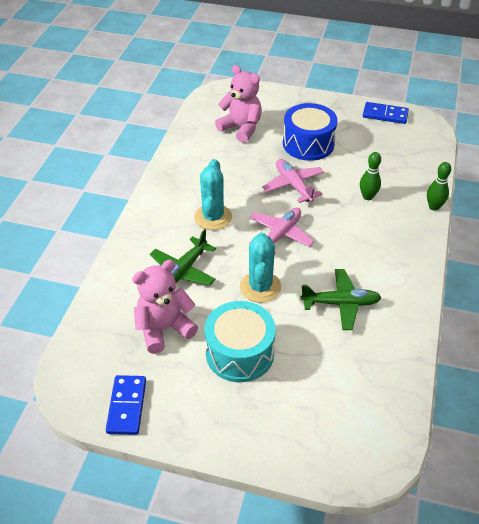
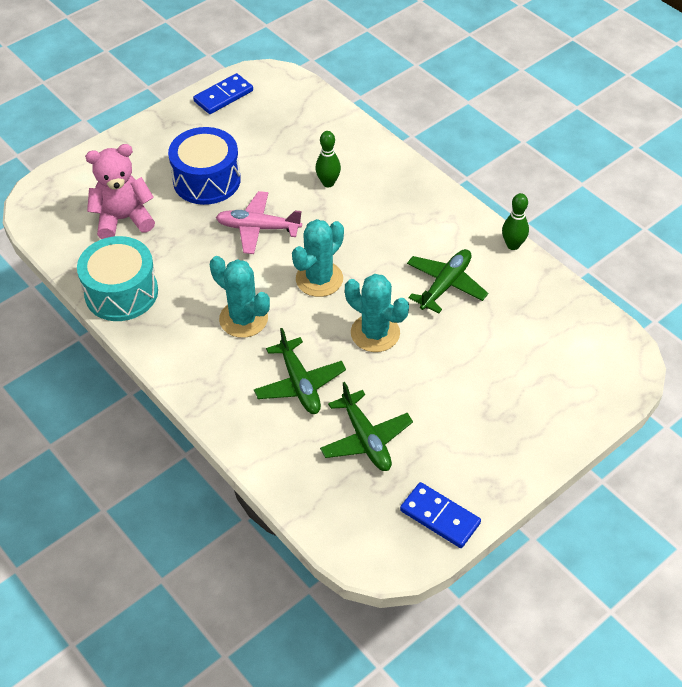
camera: 55 degrees left, 5 degrees up
(164, 329) = (366, 439): pink teddy bear -> green plane
(239, 353) = (444, 394): turquoise drum -> turquoise drum (121, 292)
(280, 235) = (319, 279): pink plane -> turquoise cactus
(434, 207) = (385, 146): green bowling pin -> green bowling pin (513, 245)

